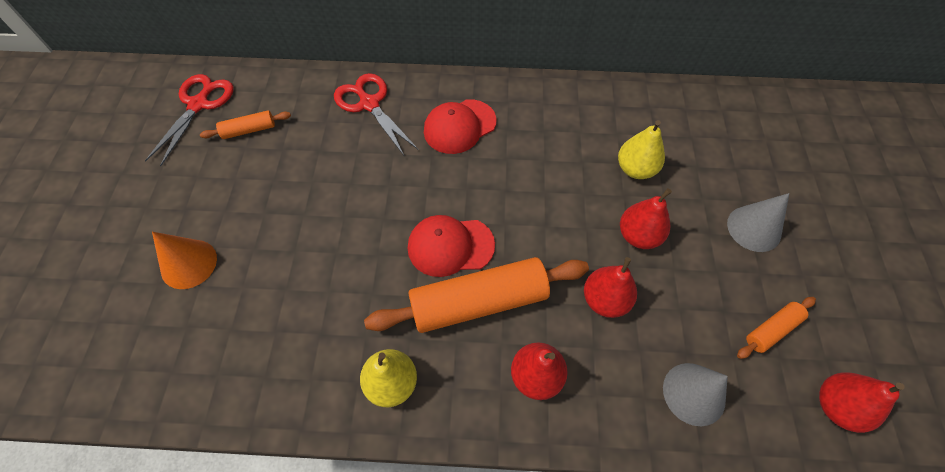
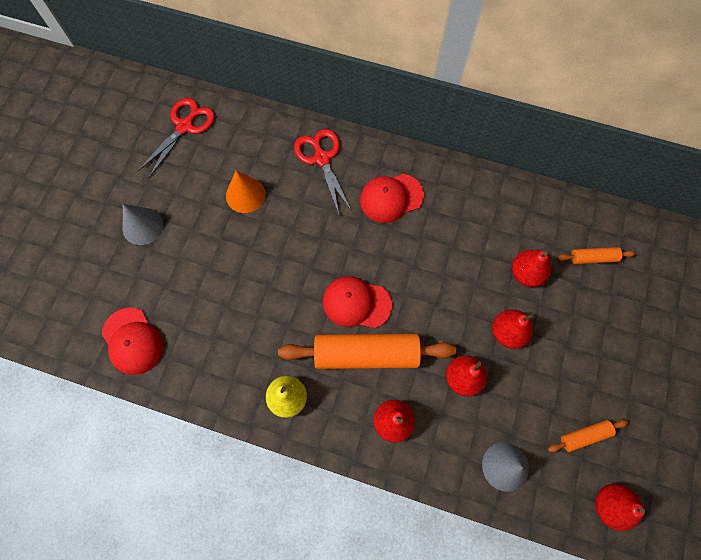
camera: 15 degrees right, 10 degrees up
(163, 364) = (132, 341): none -> red cap
(189, 264) = (159, 267): orange cone -> orange cone (245, 195)
(249, 130) = (221, 161): orange rolling pin -> orange rolling pin (593, 258)
(635, 169) = (526, 273): yellow pear -> red pear
(754, 228) = (605, 350): grey cone -> grey cone (142, 226)

